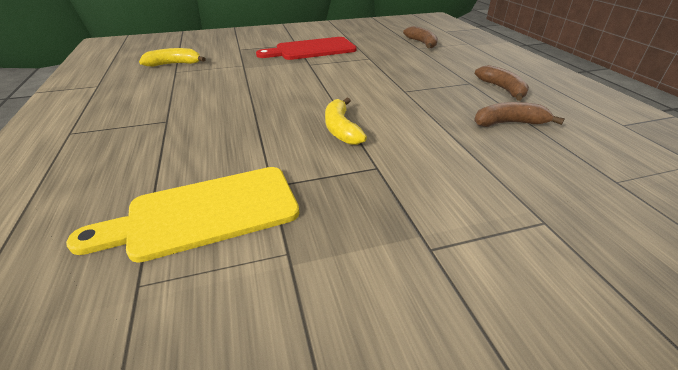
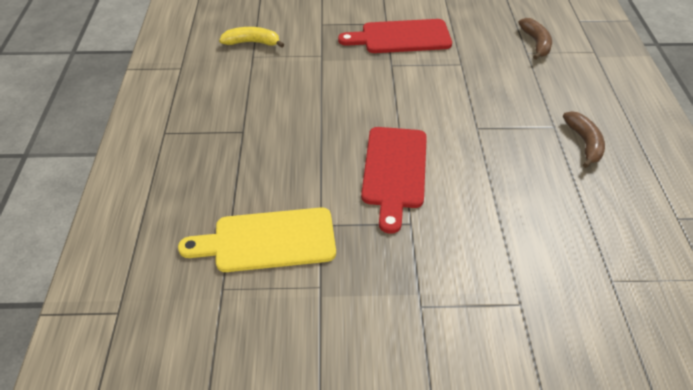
camera: 15 degrees right, 10 degrees up
(341, 129) = (394, 171): yellow banana -> red cutting board
(508, 123) = (559, 194): brown banana -> none

